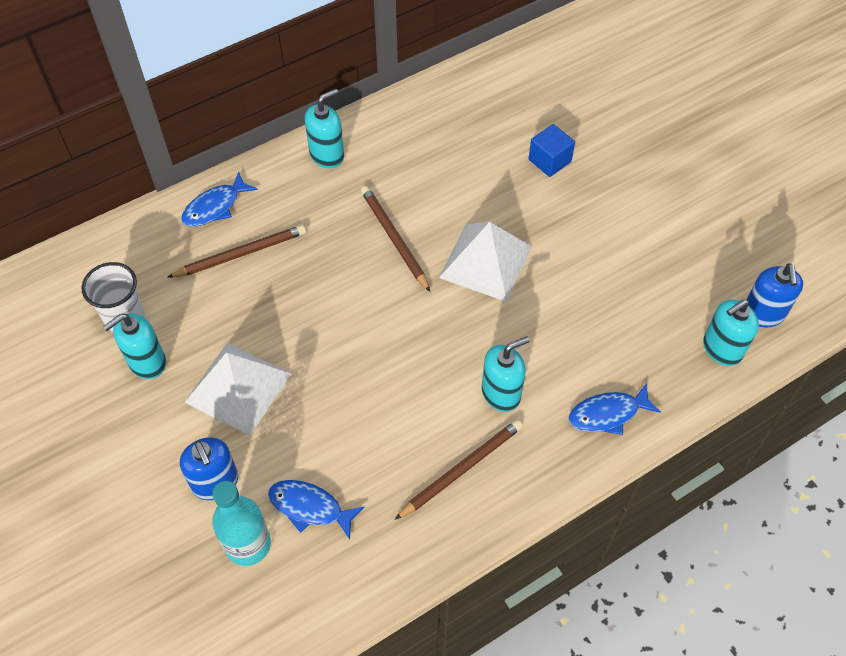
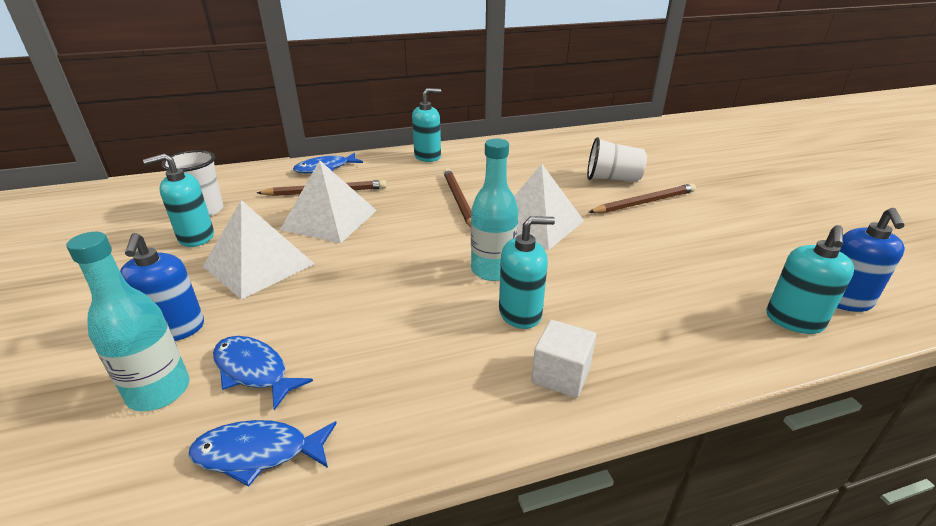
camera: 15 degrees right, 25 degrees down
(270, 302) = (329, 219): none -> white pyramid
(461, 469) = (448, 370): brown pencil -> brown pencil (644, 202)
(462, 343) = (492, 270): none -> turquoise bottle
(547, 452) = (561, 375): none -> white cube
(549, 161) = (612, 179): blue cube -> white cup
(608, 414) = (645, 353): blue fish -> blue fish (258, 453)
(722, 349) = (794, 321): turquoise soap dispenser -> turquoise soap dispenser turned 45 degrees counterclockwise

